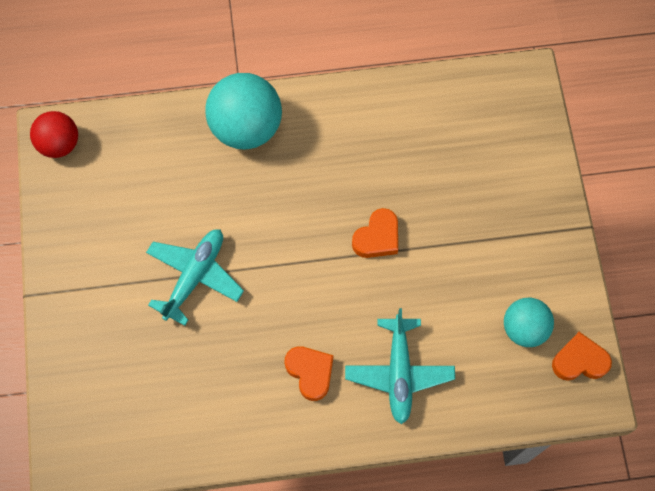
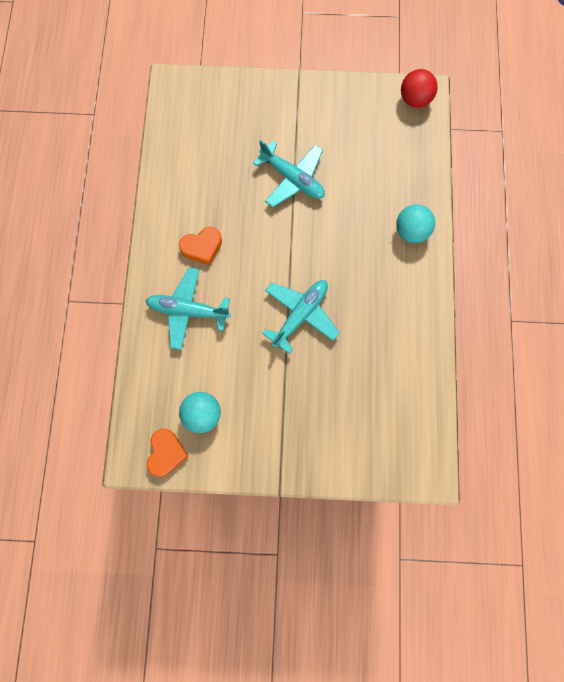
camera: 100 degrees right, 5 degrees up
(246, 127) = (411, 231): turquoise ball -> turquoise ball, size x0.62
(377, 237) = (300, 315): orange heart -> turquoise plane

